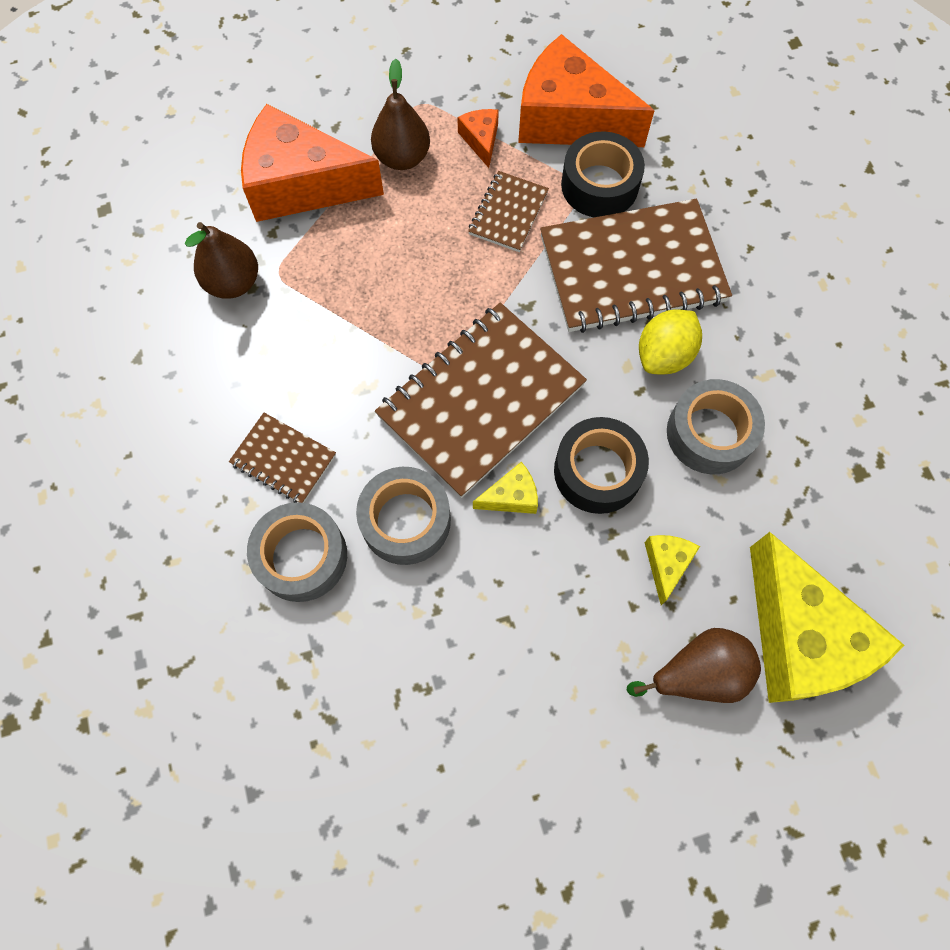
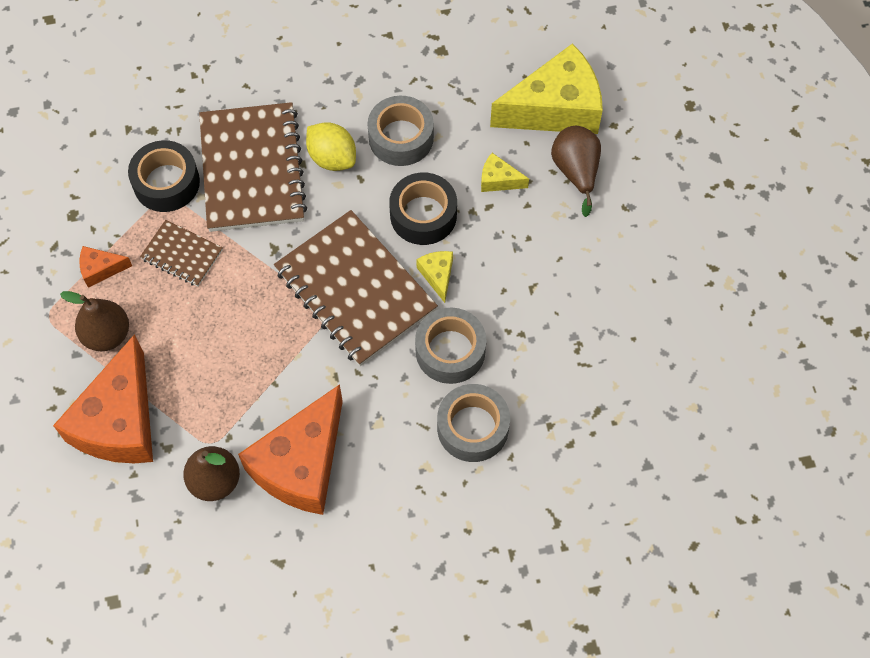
camera: 85 degrees left, 5 degrees down
(283, 459) = (389, 440): brown notebook -> none
(569, 119) = (92, 198): orange cheese -> orange cheese (301, 464)

